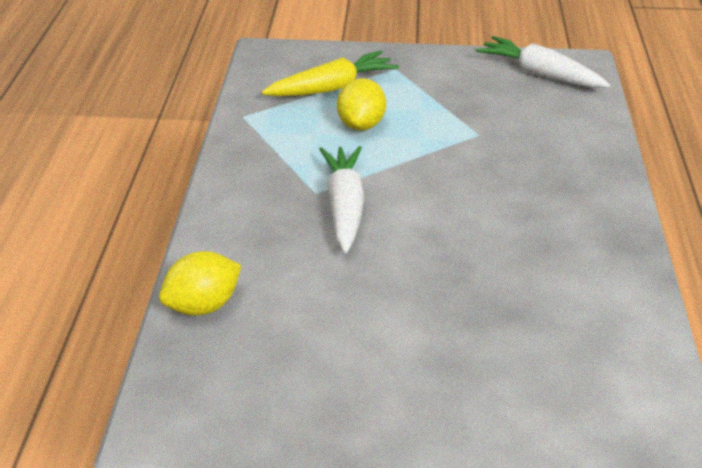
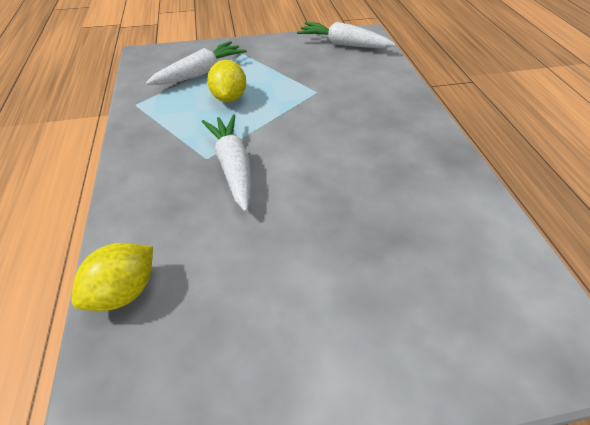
camera: 15 degrees left, 10 degrees up
(333, 87) = (201, 73): yellow carrot -> white carrot

